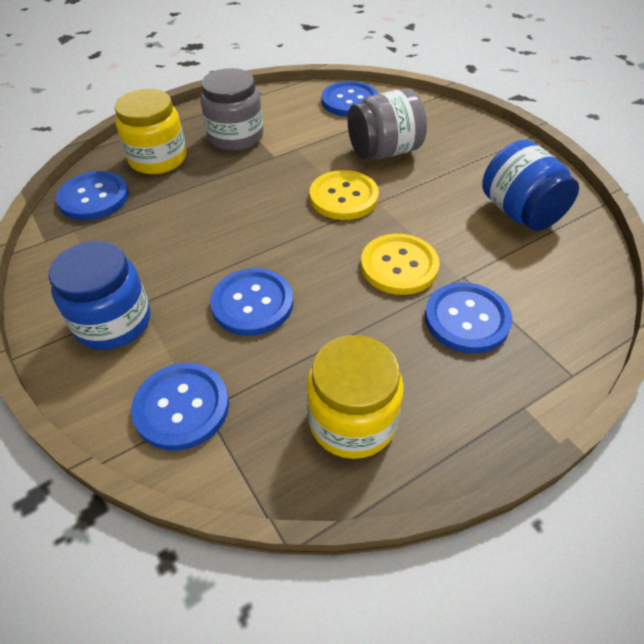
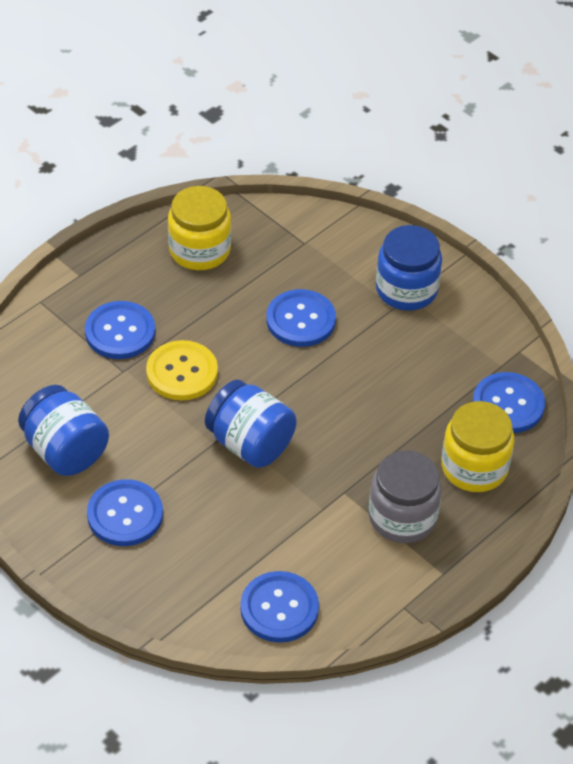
camera: 165 degrees right, 0 degrees up
(182, 407) = (321, 241): blue button -> blue button (125, 515)
(343, 197) = (250, 443): yellow button -> blue jar
(384, 151) = (218, 518): grey jar -> none

